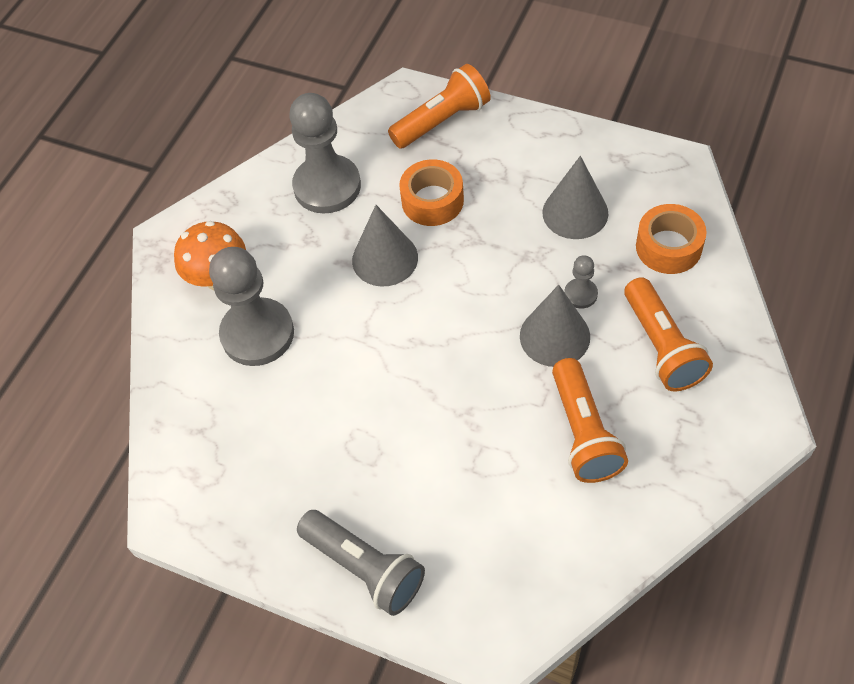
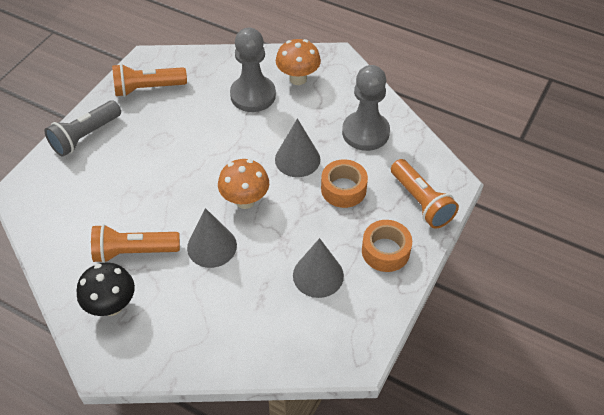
camera: 90 degrees right, 5 degrees down
(469, 310) = (245, 200): none -> orange mushroom
(580, 294) = (243, 267): grey pawn -> none
(661, 346) = (186, 310): orange flashlight -> orange flashlight (148, 88)
(668, 247) = (273, 333): orange tape -> orange tape (385, 251)
(678, 438) = (112, 306): none -> black mushroom

